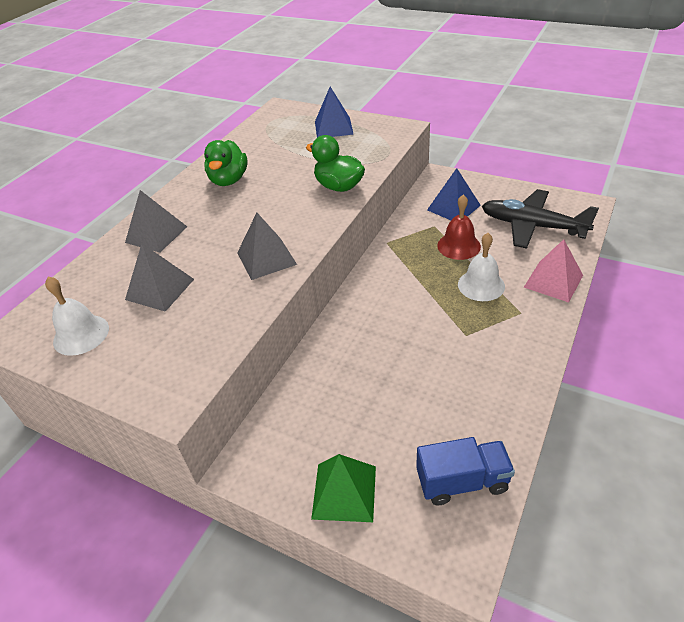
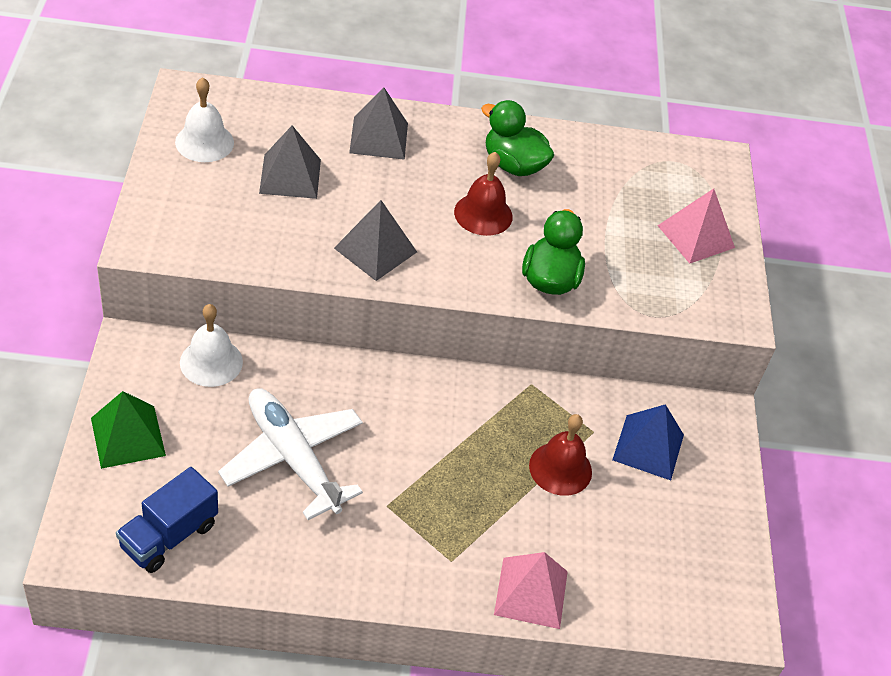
camera: 55 degrees right, 5 degrees up
(229, 180) = (513, 165): green duck -> green duck turned 60 degrees clockwise
(264, 201) = (483, 214): none -> red bell
(333, 127) = (696, 236): blue pyramid -> pink pyramid
(406, 379) = (292, 458): none -> white plane
(462, 481) = (169, 536): blue truck -> blue truck turned 75 degrees clockwise
(481, 285) = (487, 507): white bell -> white bell (211, 362)
(532, 226) = (648, 553): black plane -> none

